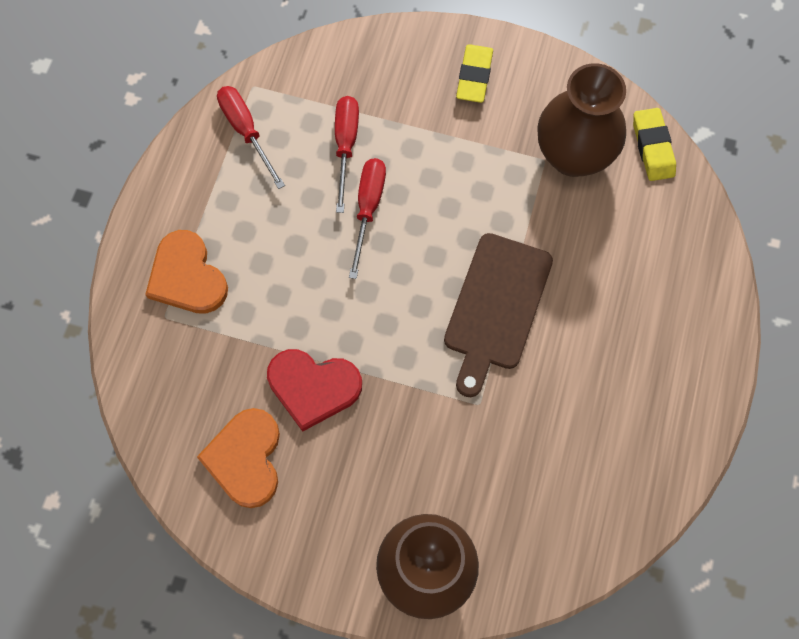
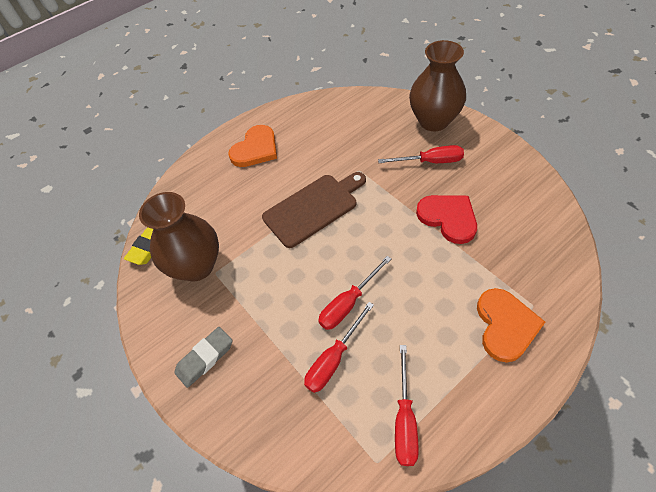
camera: 140 degrees left, 15 degrees down
(245, 458) = (508, 202): orange heart -> orange heart (255, 149)
(386, 476) = (430, 162): none -> red screwdriver
(474, 76) = (205, 358): yellow eraser -> grey eraser

